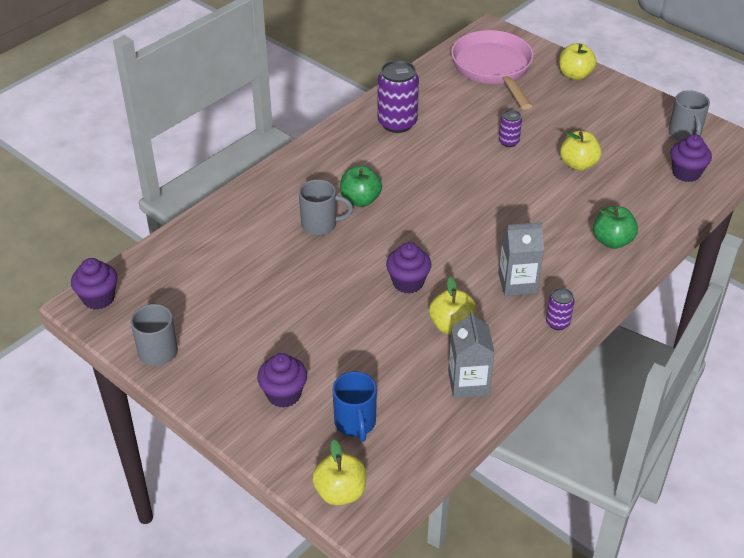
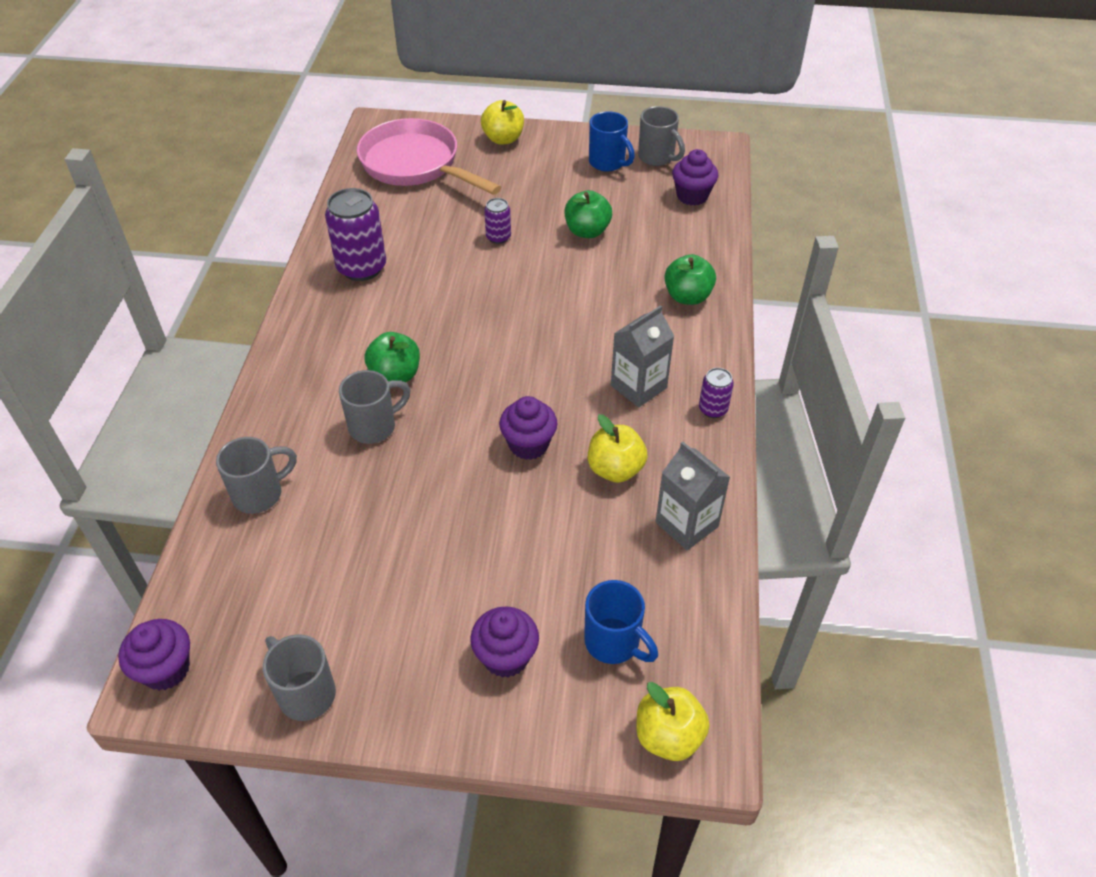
camera: 35 degrees left, 5 degrees up
(222, 231) = (259, 494): none -> grey mug
(578, 164) = (587, 231): yellow apple -> green apple
(640, 123) = (608, 163): none -> blue mug

